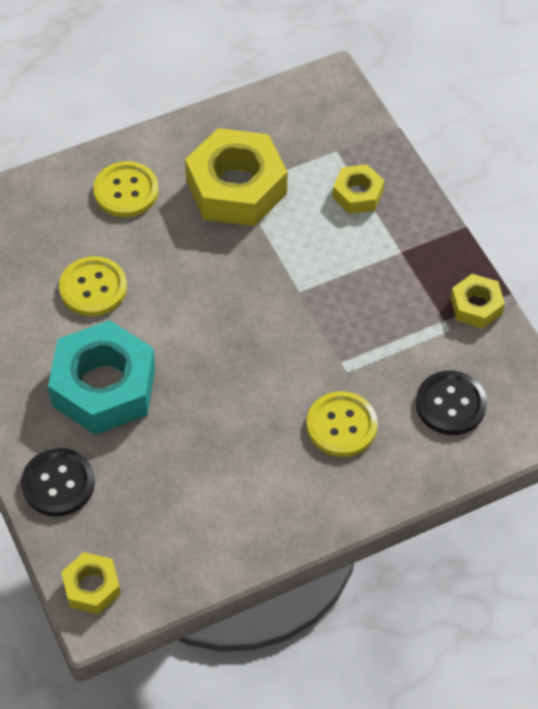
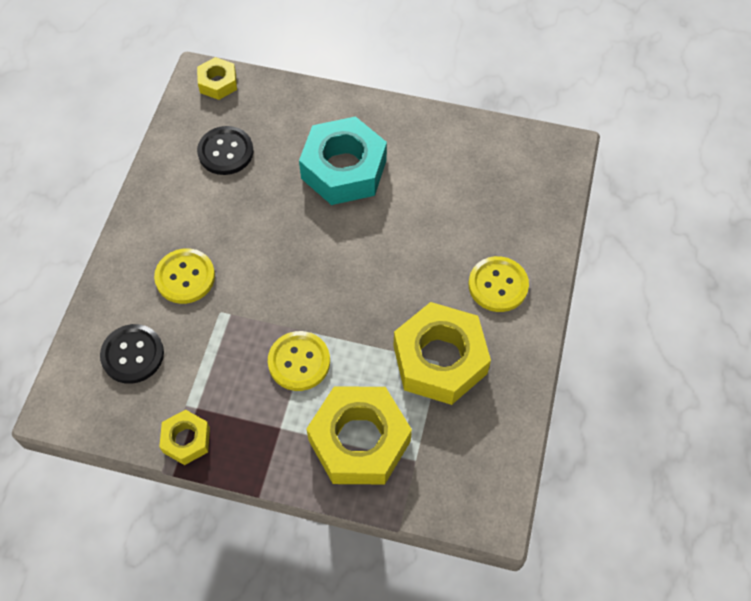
camera: 130 degrees right, 5 degrees up
(58, 483) = (298, 106): black button -> black button (225, 152)
(93, 288) = (427, 211): yellow button -> yellow button (299, 362)
(357, 194) = (359, 441): yellow nut -> yellow nut, size x1.97

